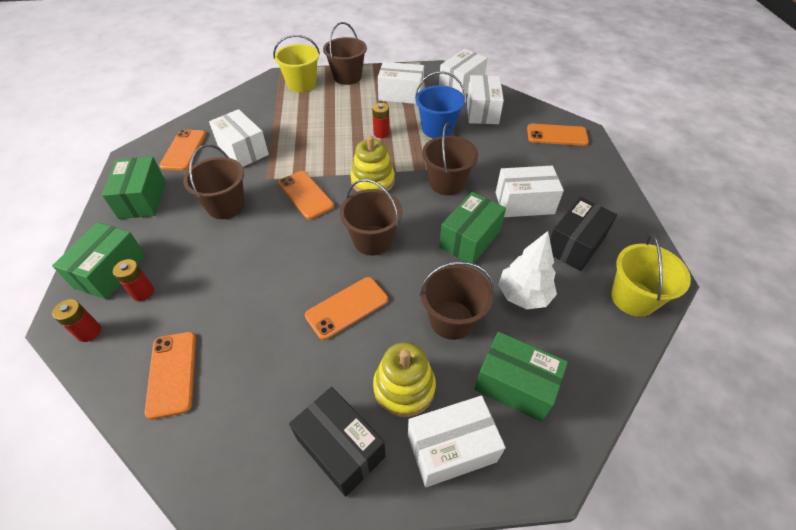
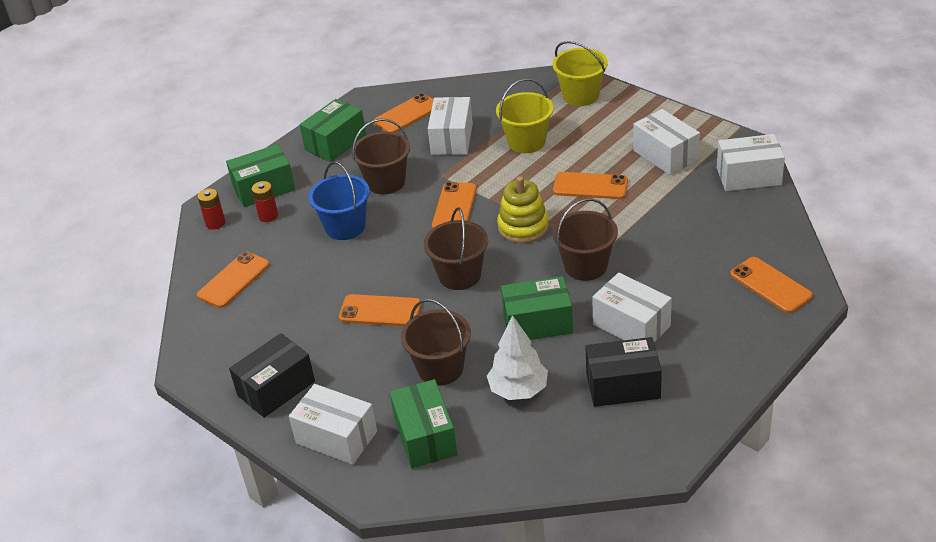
camera: 50 degrees right, 10 degrees down
(340, 448) = (276, 388): black box -> black box turned 45 degrees clockwise
(347, 77) = (636, 108): brown bucket -> none
(381, 133) = (590, 186): red battery -> orange phone
(404, 387) = (353, 385): yellow stacking toy -> none
(437, 129) = (651, 211): blue bucket -> blue bucket (345, 227)
(482, 111) = (727, 217): white box -> none
(633, 298) = (606, 454): yellow bucket -> yellow bucket (526, 142)

